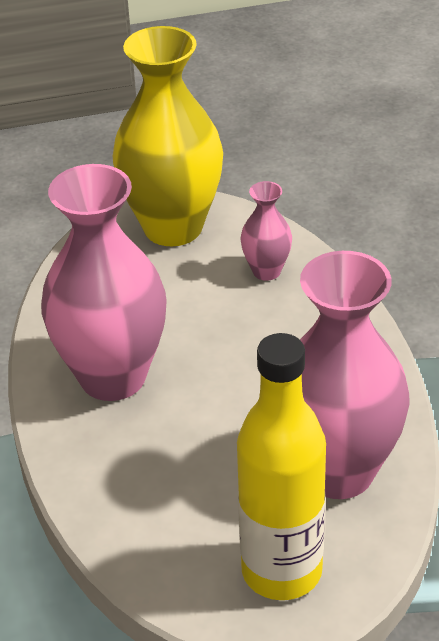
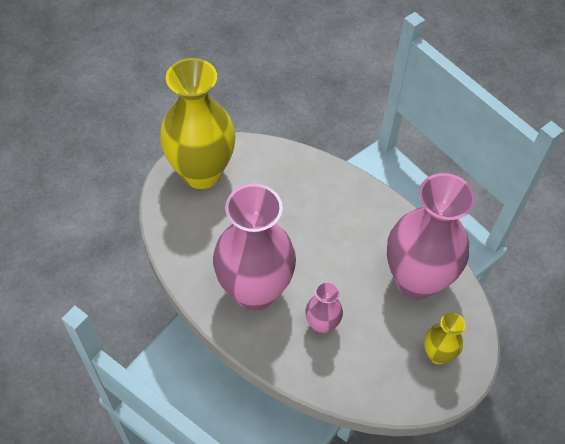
camera: 40 degrees left, 15 degrees up
(266, 271) = (278, 175): pink vase -> pink vase (322, 325)
(281, 571) = (437, 354): yellow bottle -> yellow vase

